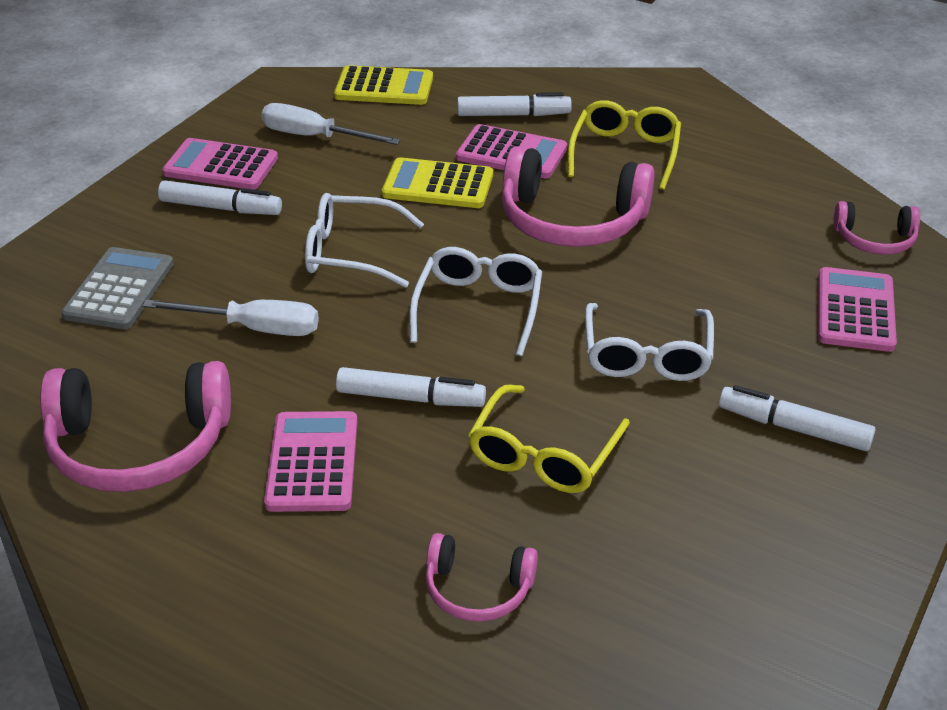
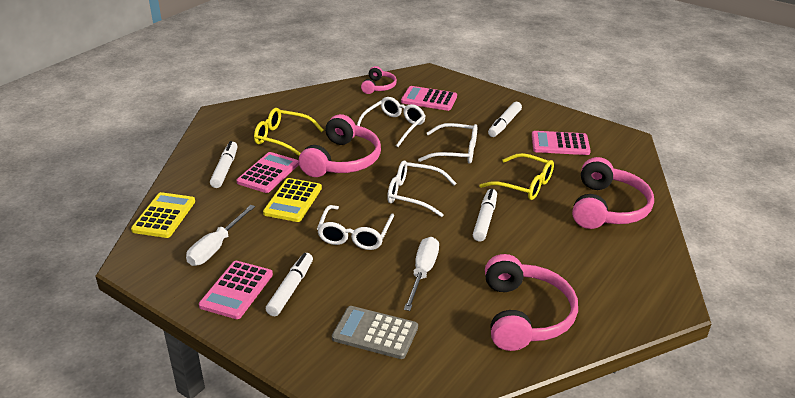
camera: 85 degrees left, 5 degrees down
(312, 462) = (533, 252): pink calculator -> pink calculator (560, 144)
(478, 589) = (607, 208): pink headphones -> pink headphones, size x1.85
(716, 270) = (394, 126): none -> white glasses

